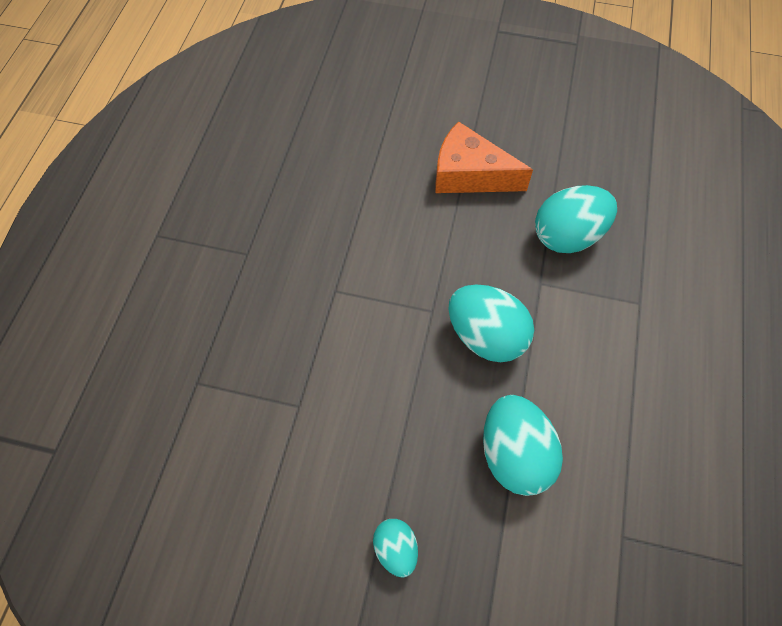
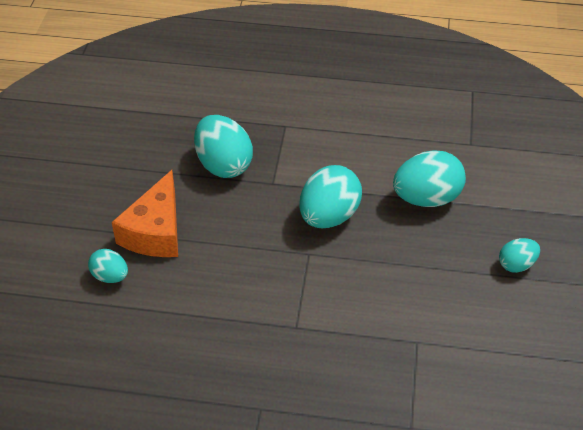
camera: 95 degrees left, 15 degrees down
(414, 141) = (110, 276): none -> turquoise egg

